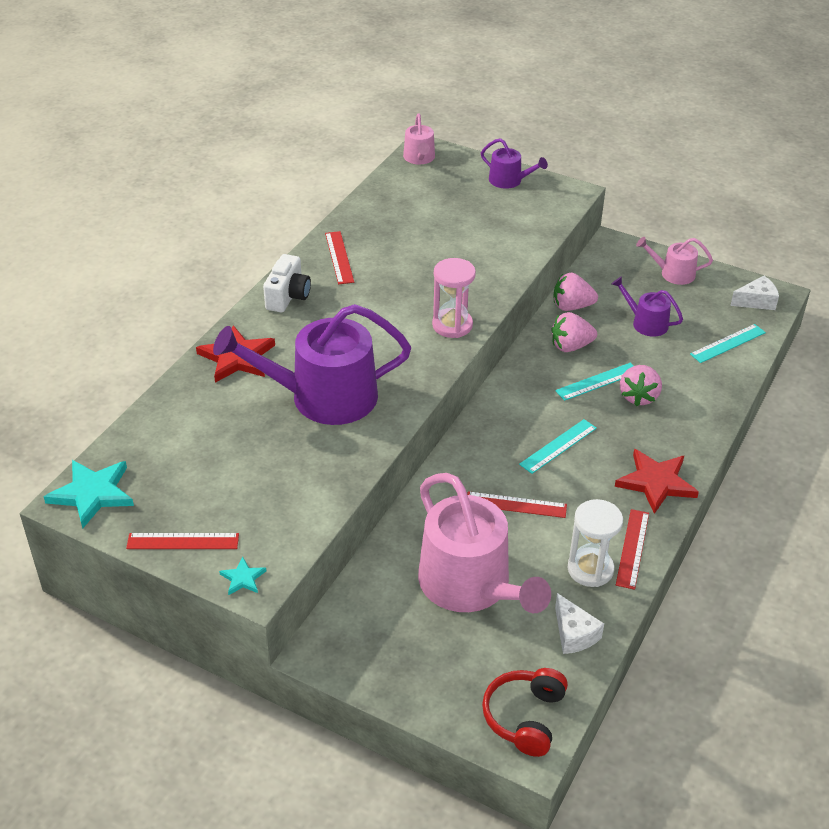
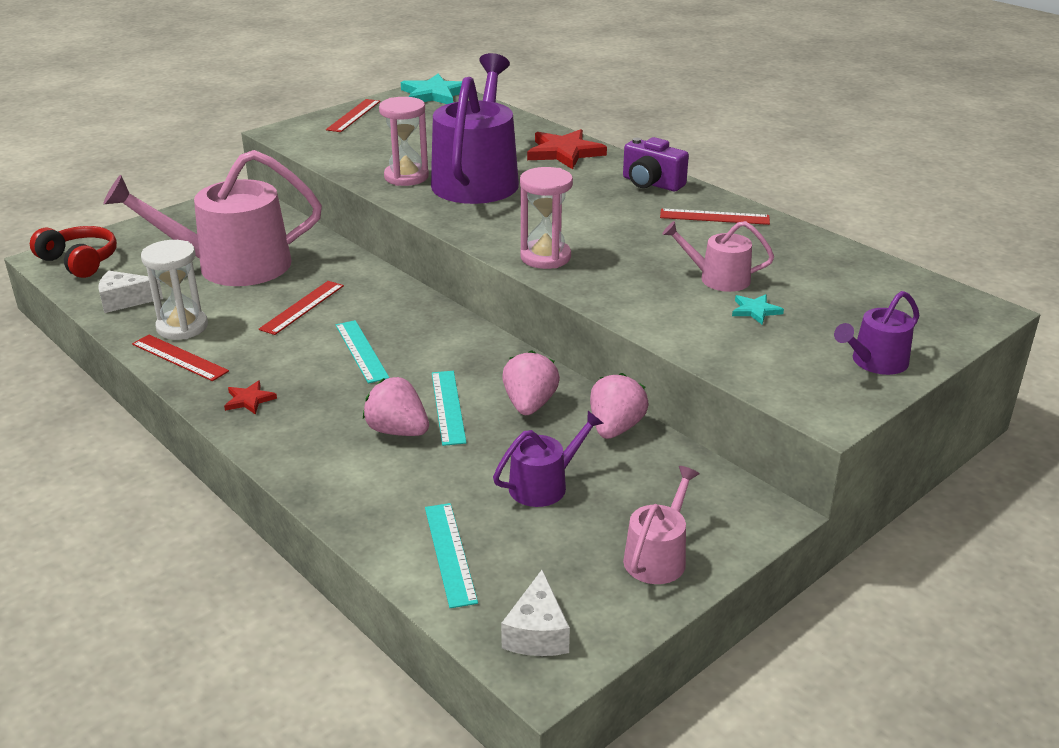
camera: 110 degrees right, 10 degrees down
(243, 578) = (294, 129): turquoise star -> turquoise star (755, 311)
(288, 296) = (651, 183): white camera -> purple camera
(338, 444) = (406, 177): none -> pink hourglass
(419, 158) = (951, 302): pink watering can -> pink watering can (718, 278)
(656, 482) = (249, 400): red star -> red star, size x0.50

